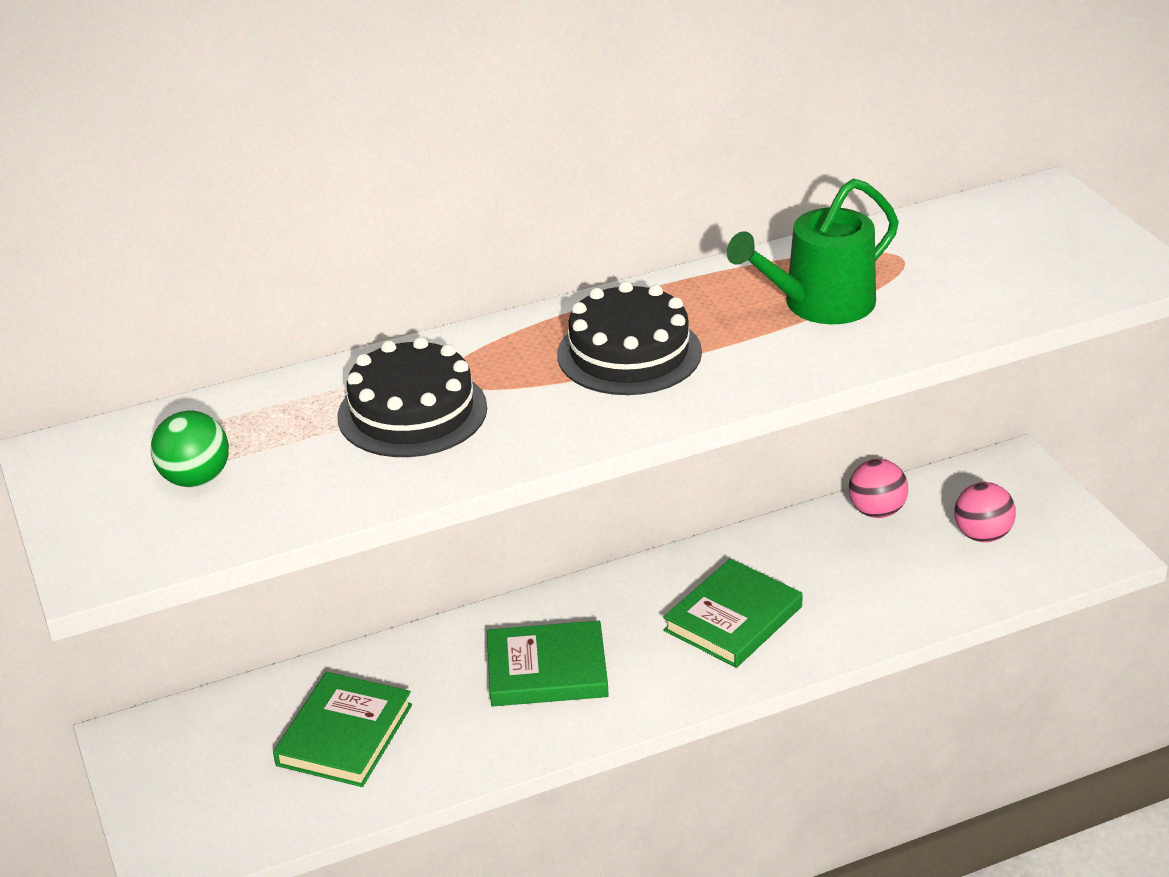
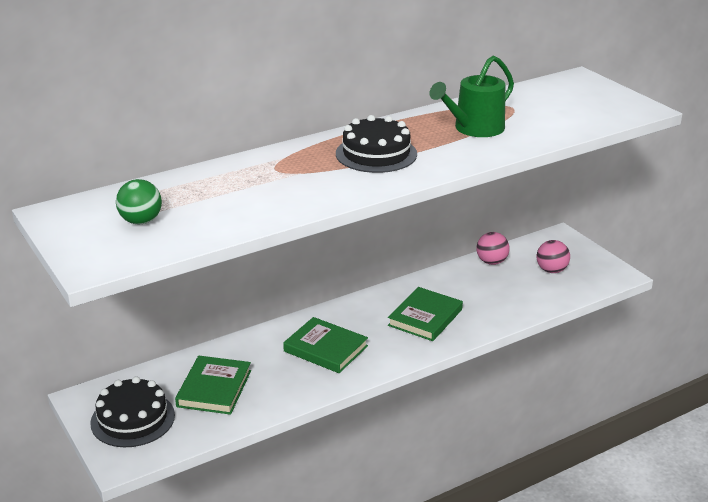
camera: 10 degrees left, 5 degrees down
(412, 412) = (260, 185): black cake -> black cake (133, 419)
(547, 670) = (325, 349): green book -> green book turned 45 degrees clockwise

